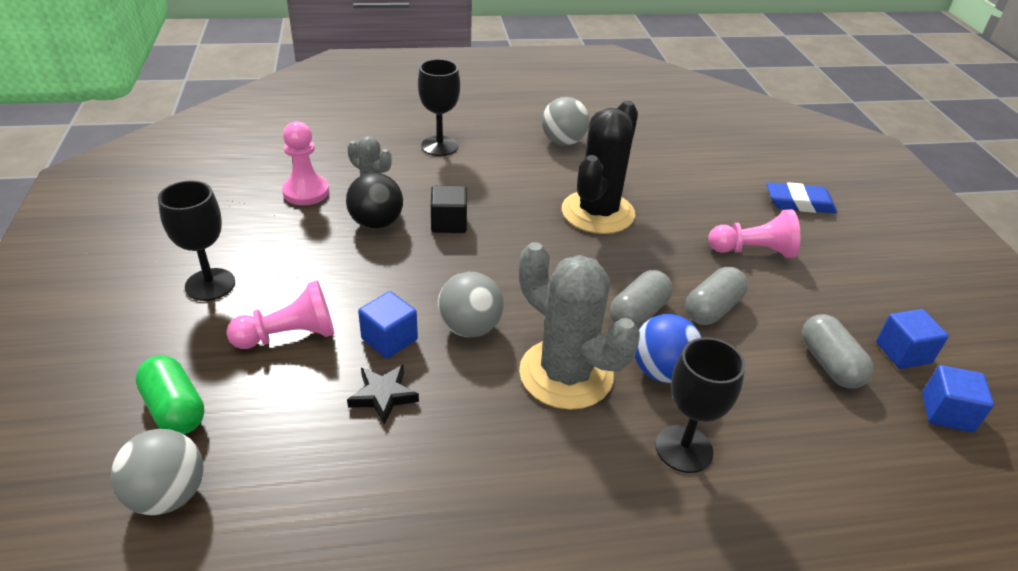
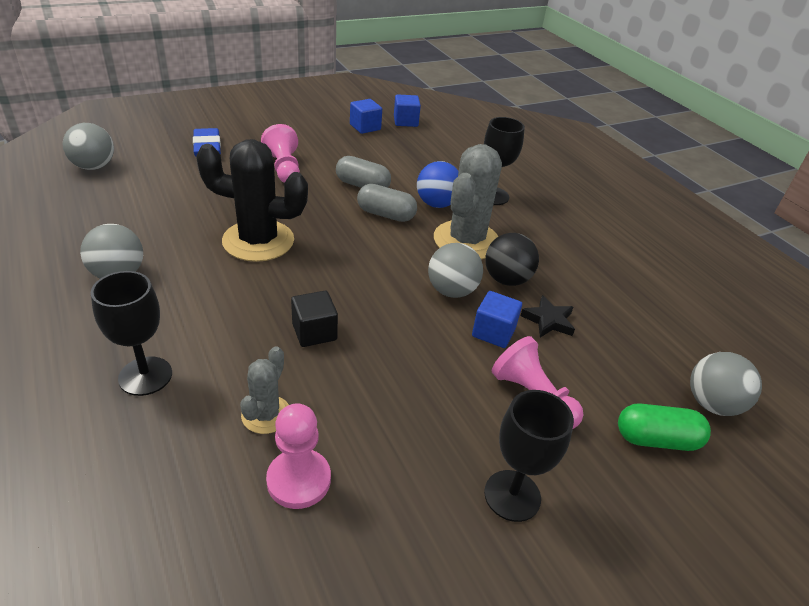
camera: 110 degrees left, 0 degrees up
(175, 409) = (656, 439): green capsule -> green capsule turned 60 degrees clockwise
(376, 223) = (338, 388): black ball -> black ball (506, 279)
(742, 137) = (94, 167): none -> grey ball
(829, 364) = (390, 149): grey capsule -> none

